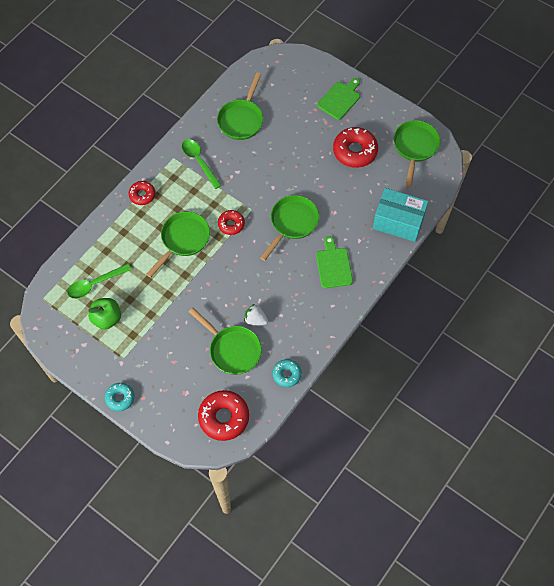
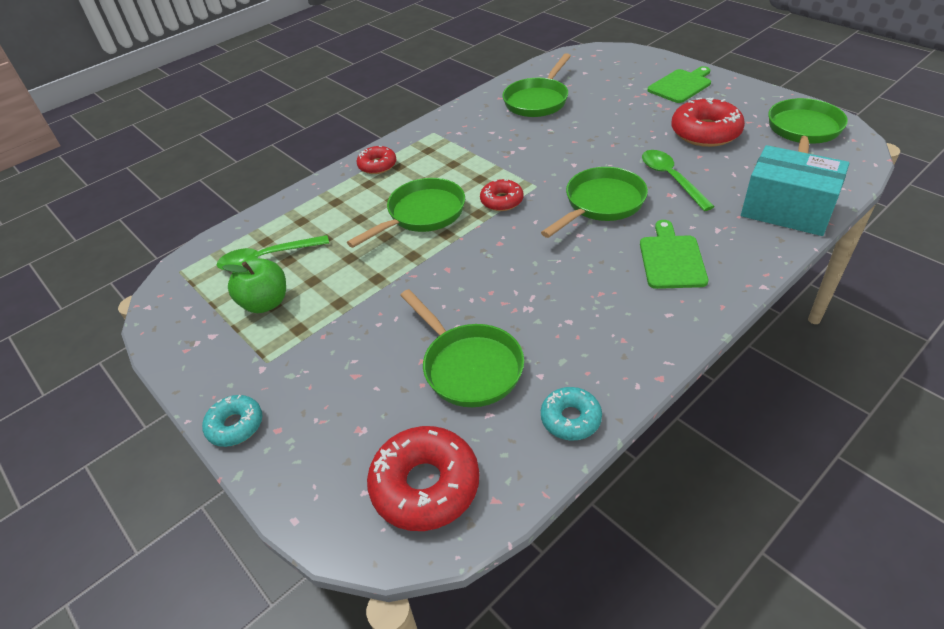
camera: 15 degrees right, 20 degrees down
(199, 161) = (469, 136): green spoon -> green spoon (671, 178)
(255, 319) = (521, 324): white strawberry -> none

